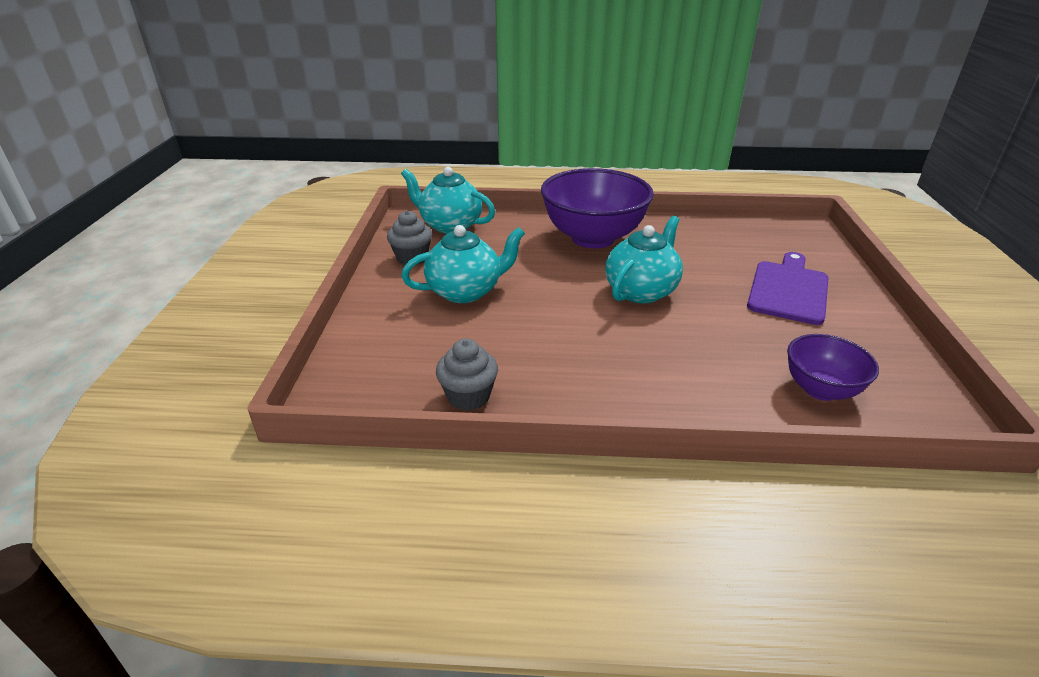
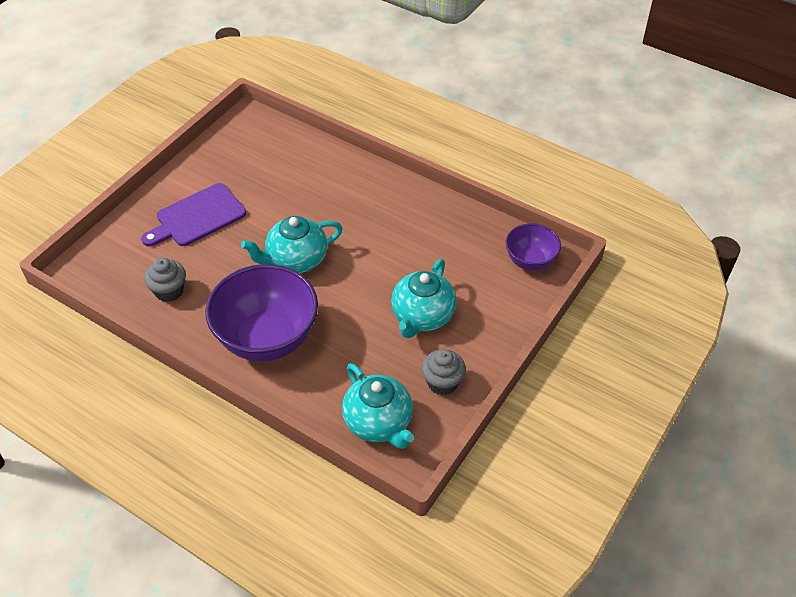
camera: 150 degrees left, 15 degrees up
(466, 291) = (422, 317): turquoise teapot -> turquoise teapot turned 75 degrees counterclockwise
(468, 396) = (474, 226): grey cupcake -> grey cupcake (169, 291)
(820, 389) = (283, 153): purple bowl -> purple bowl (530, 261)

